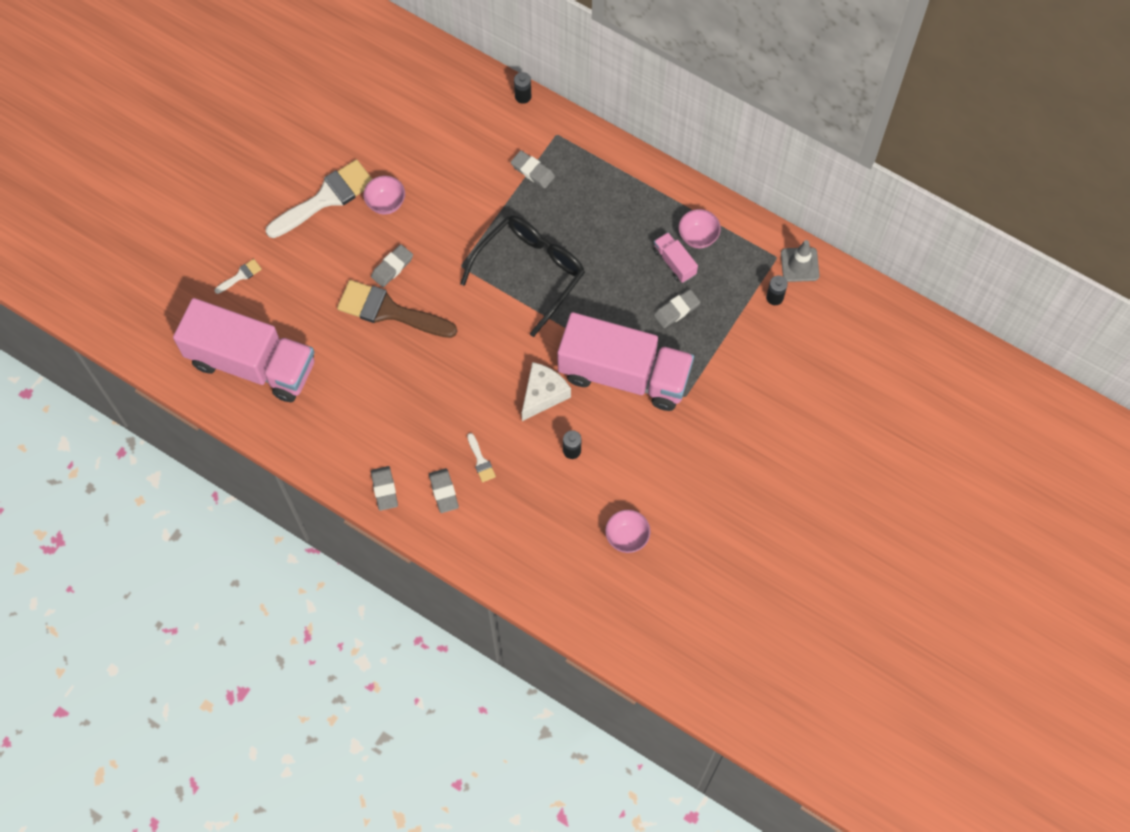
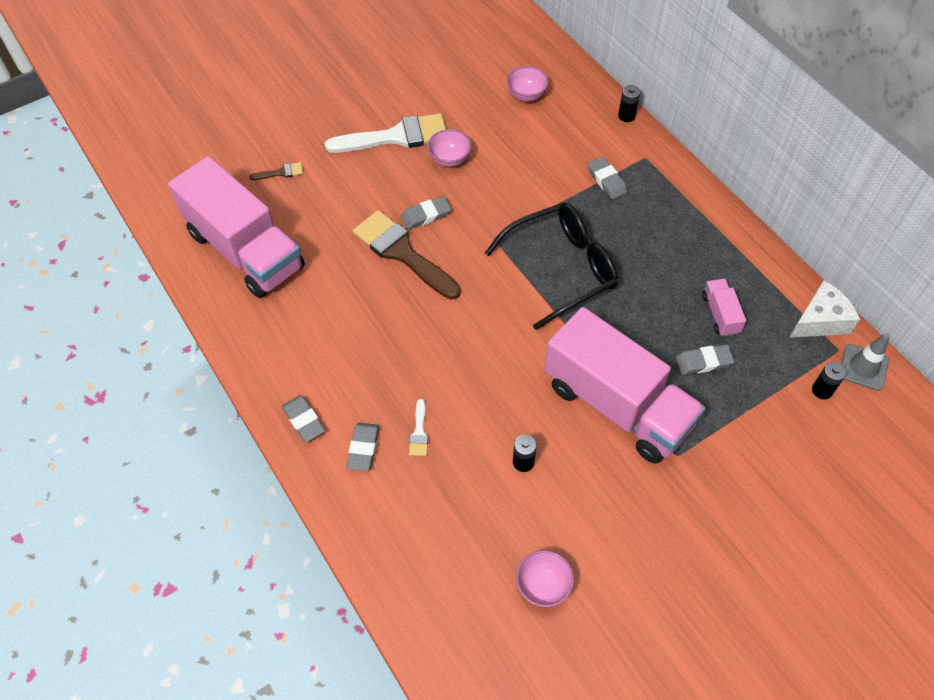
camera: 25 degrees right, 10 degrees down
(240, 276) = (280, 172): white brush -> brown brush
(384, 489) = (303, 420): grey eraser -> grey eraser turned 45 degrees counterclockwise
(543, 394) = (519, 391): white cheese -> white cheese (820, 321)
(698, 237) = (756, 299): pink bowl -> pink bowl (526, 95)

